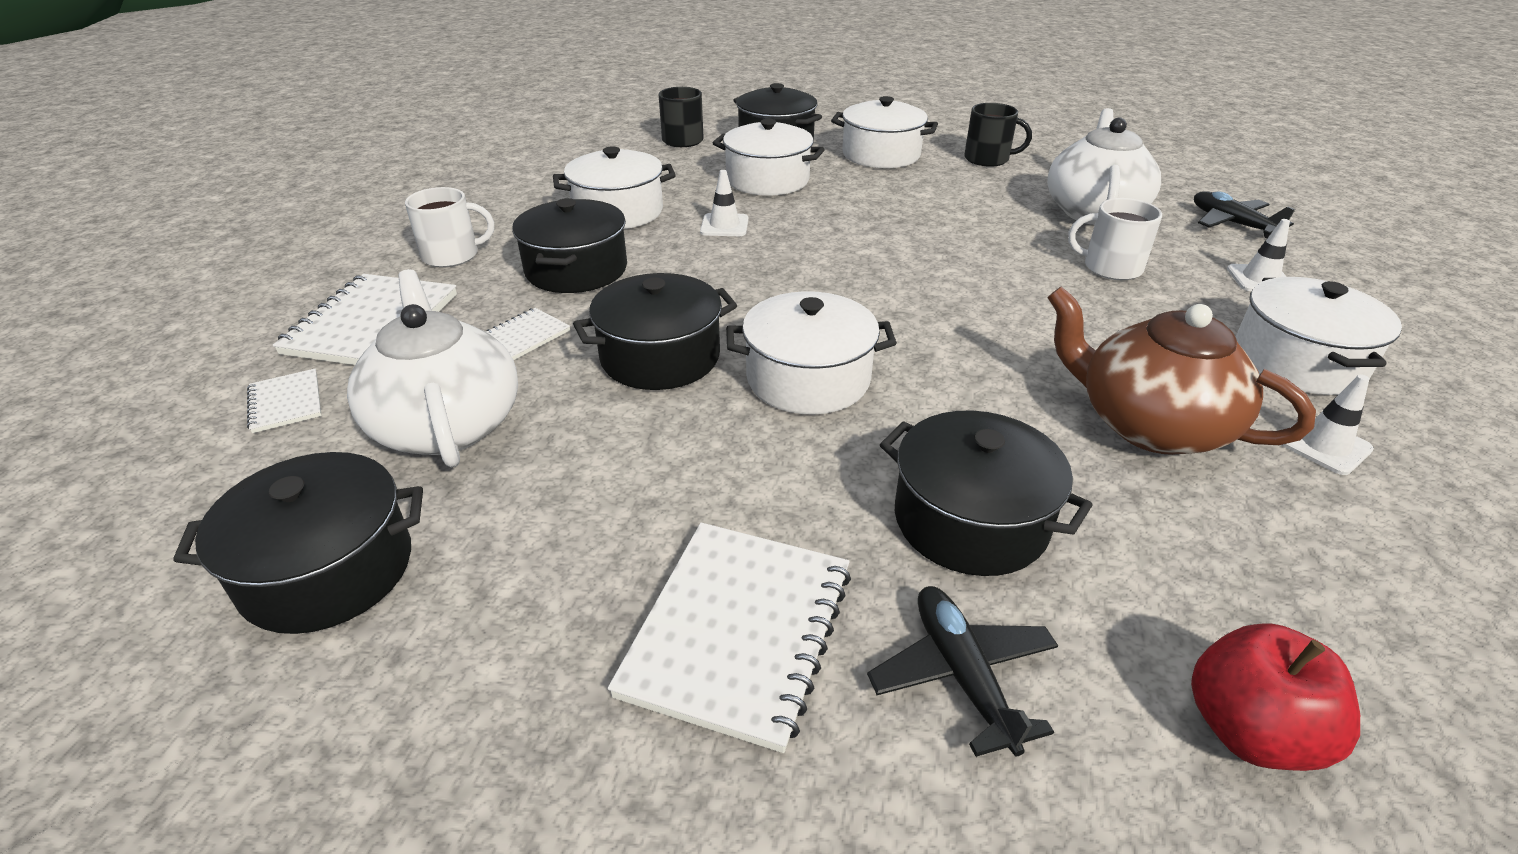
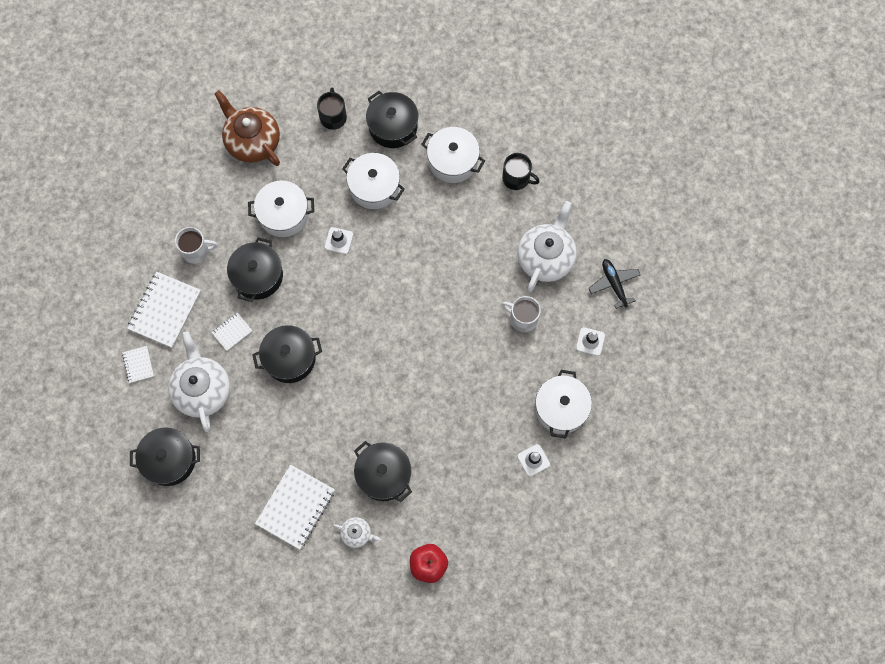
camera: 10 degrees right, 35 degrees up
(808, 379) = (348, 384): white pot -> none
(962, 675) = (357, 534): black plane -> white teapot
(1149, 425) = (474, 437): brown teapot -> brown teapot (252, 141)

